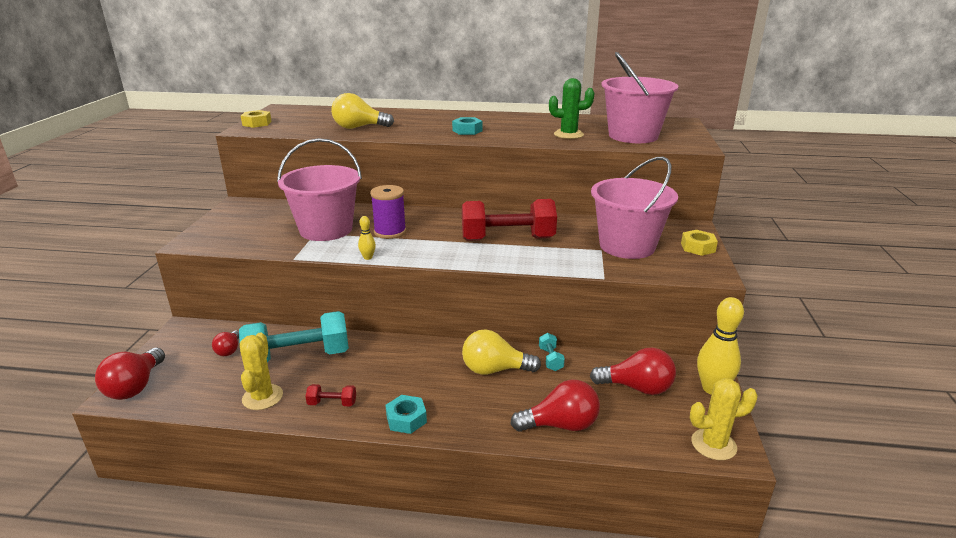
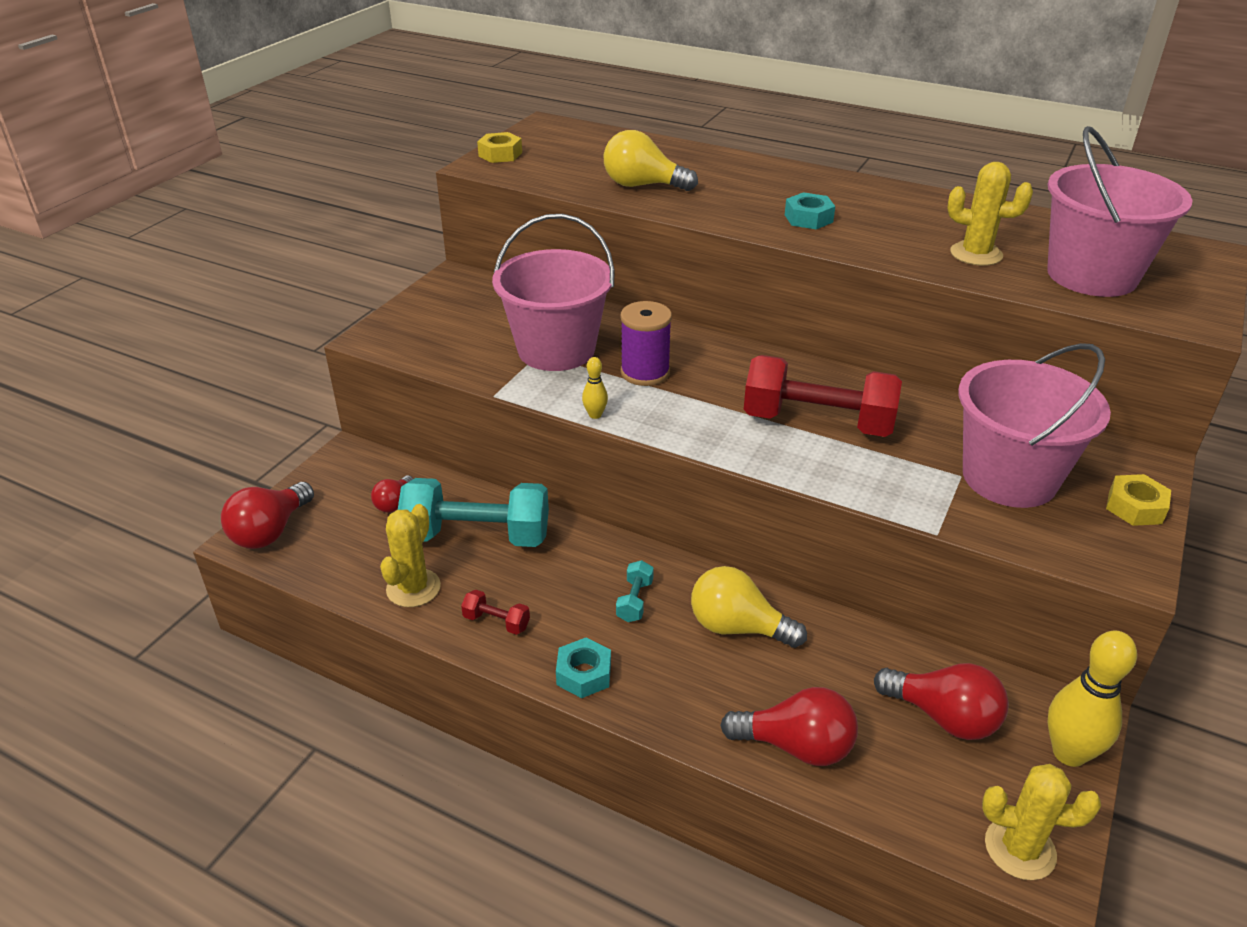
camera: 20 degrees right, 10 degrees up
(550, 359) = (829, 631): turquoise dumbbell -> turquoise dumbbell (634, 601)
(568, 134) = (976, 254): green cactus -> yellow cactus

